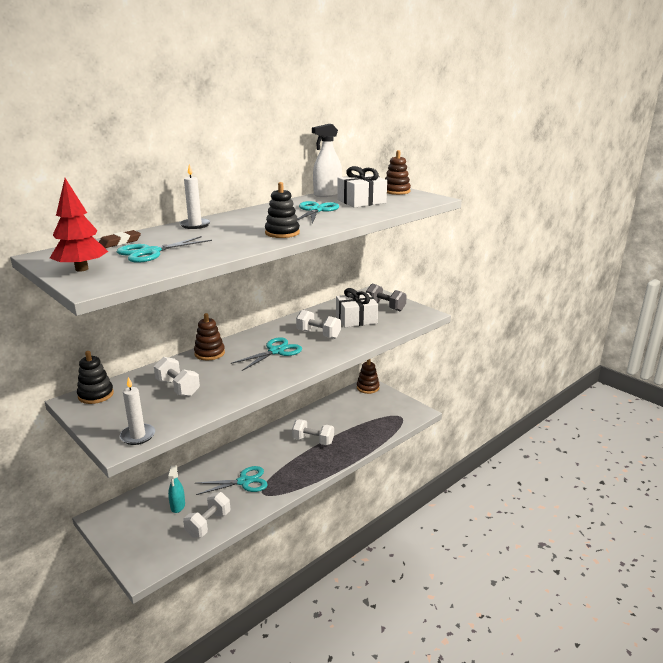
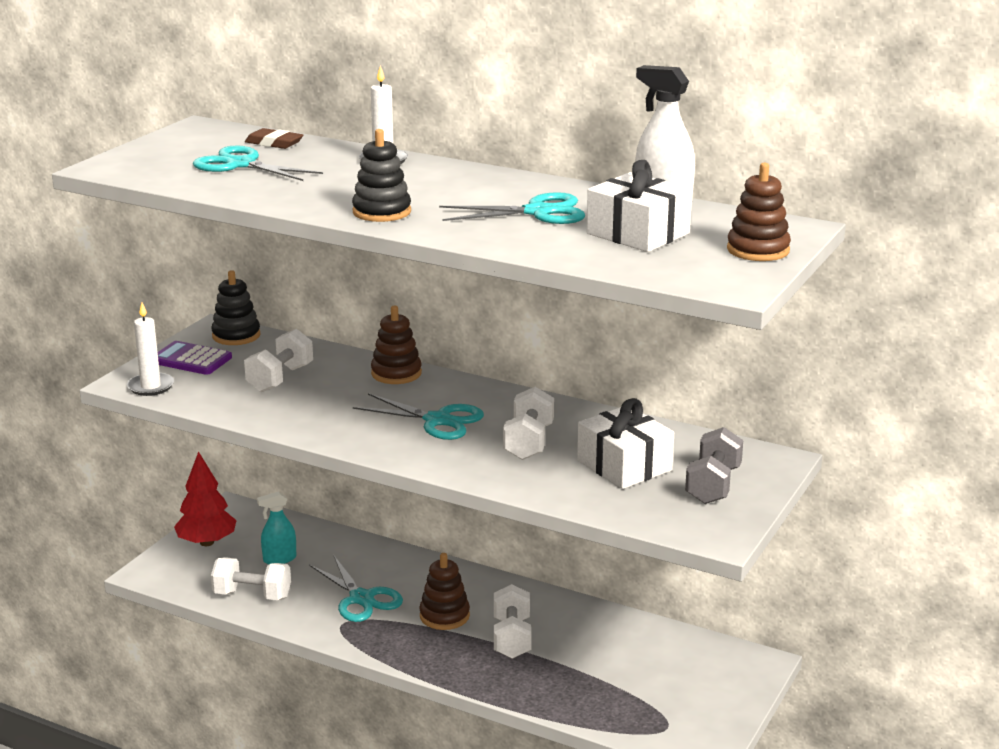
camera: 70 degrees right, 0 degrees up
(81, 269) = (159, 151): red tree -> red tree (207, 542)
(113, 415) = (191, 359): none -> purple calculator
(367, 387) = (746, 663): brown stacking toy -> brown stacking toy (444, 616)

